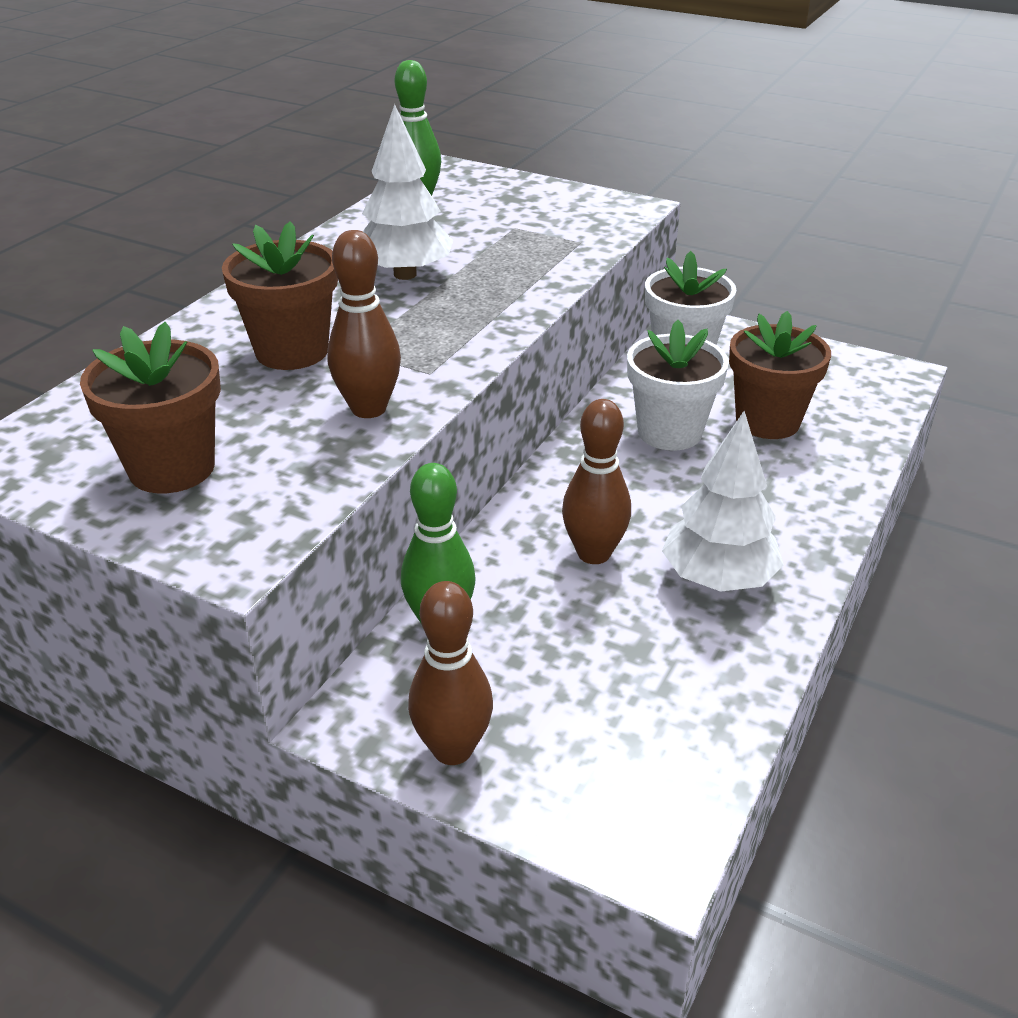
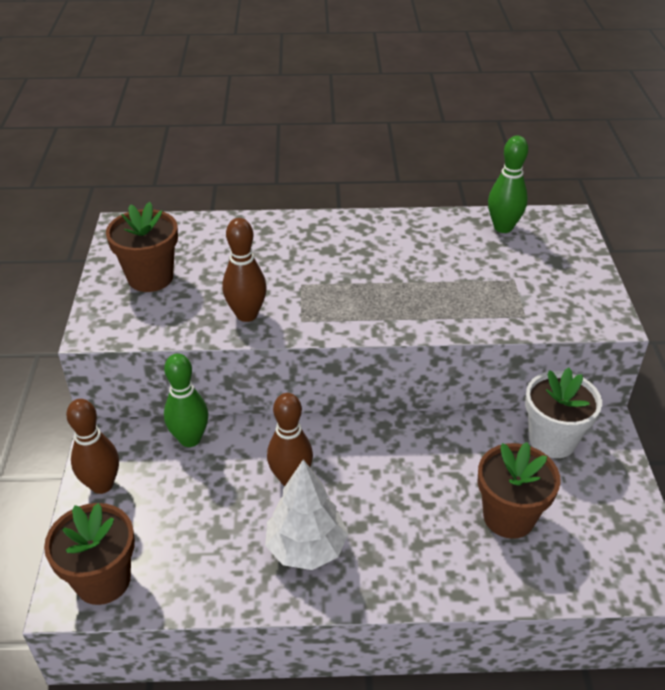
camera: 60 degrees right, 5 degrees up
(292, 351) = (282, 263): brown flower pot -> brown flower pot (103, 580)
(405, 274) = (403, 264): white tree -> none
(669, 432) = (448, 467): white flower pot -> none

